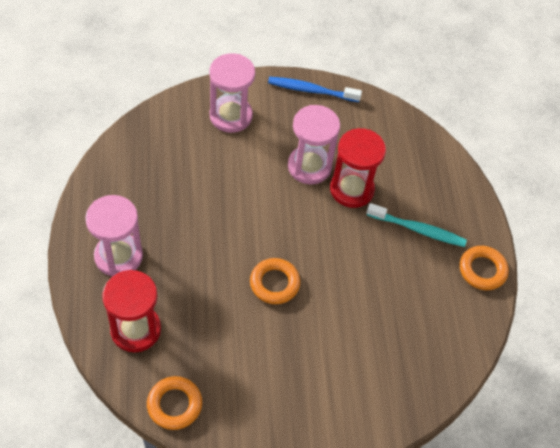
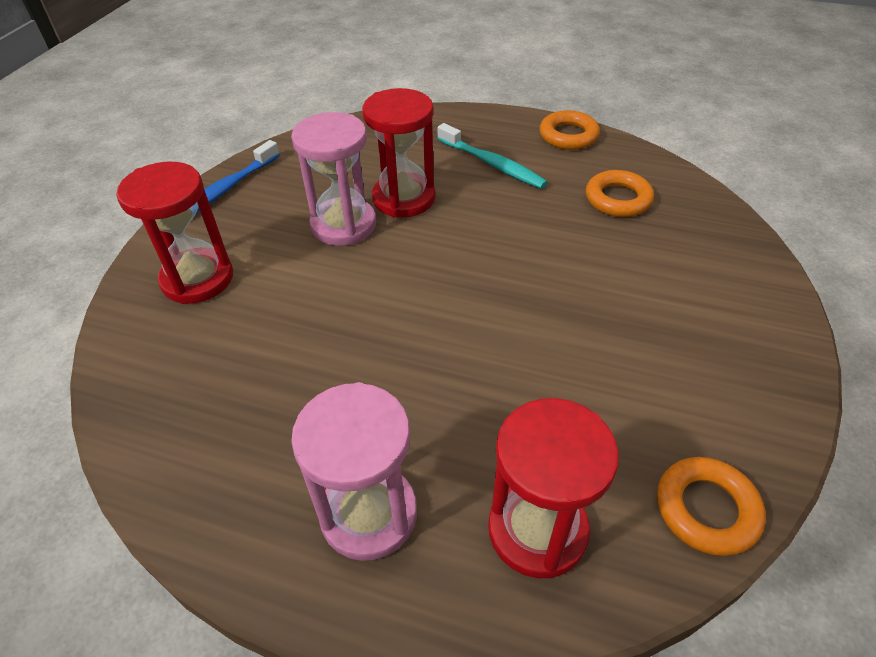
camera: 60 degrees left, 10 degrees down
(231, 116) = (197, 279): pink hourglass -> red hourglass
(274, 283) = (515, 313): orange ring -> orange ring (618, 199)
(418, 229) = (492, 164): turquoise toothbrush -> turquoise toothbrush turned 90 degrees clockwise

